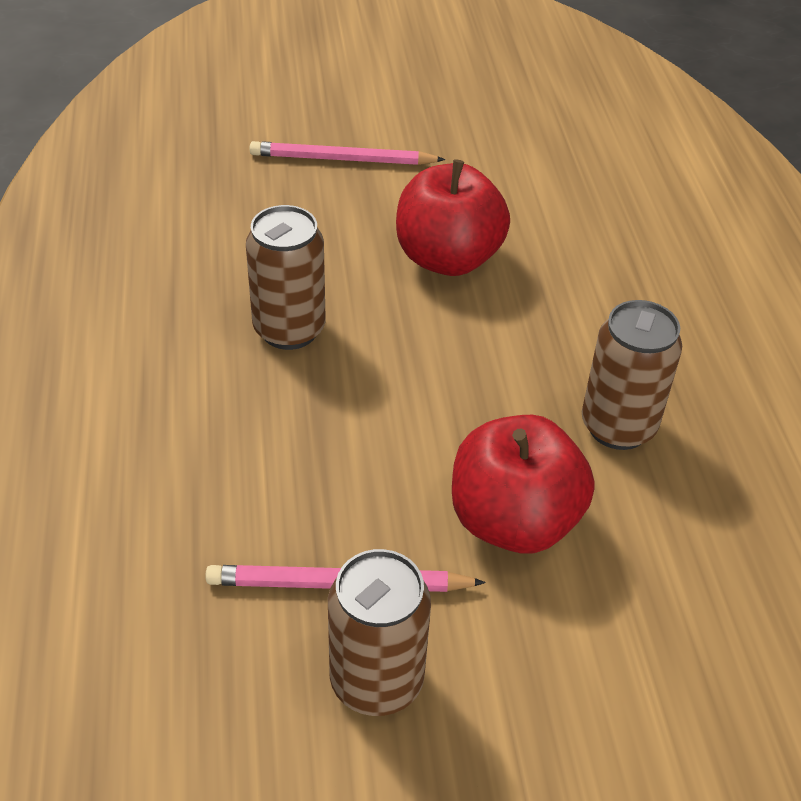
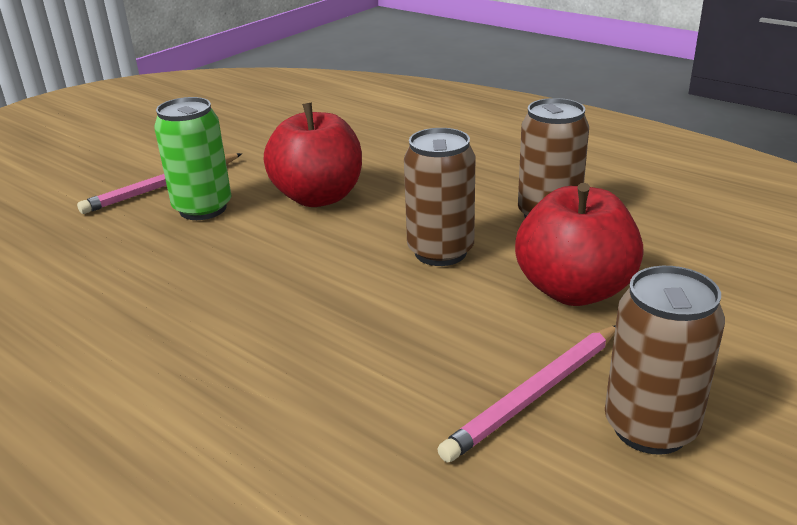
camera: 40 degrees left, 15 degrees down
(289, 329) = (265, 286): brown can -> brown can (440, 252)
(342, 209) = (203, 209): none -> green can

